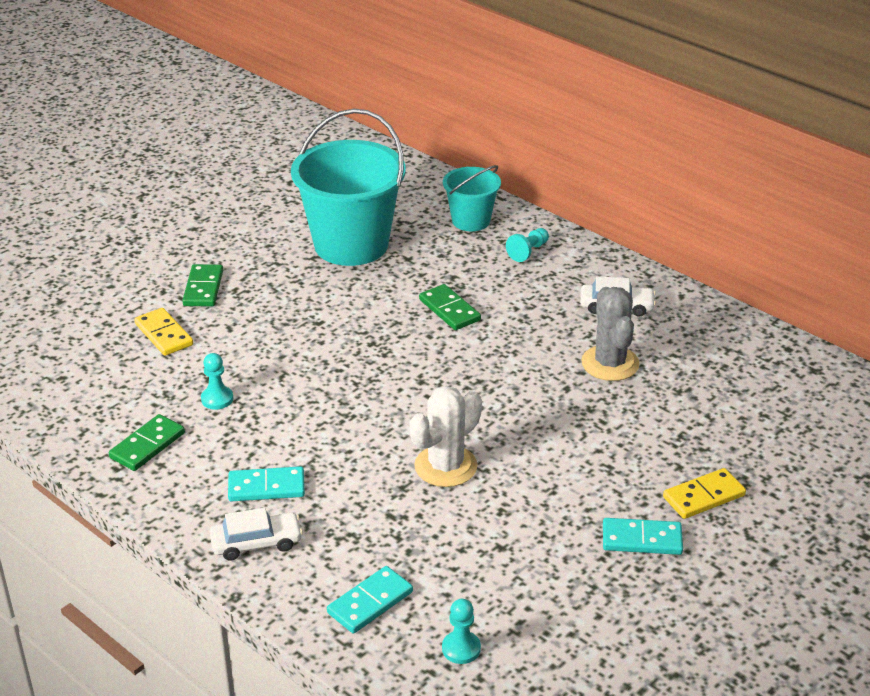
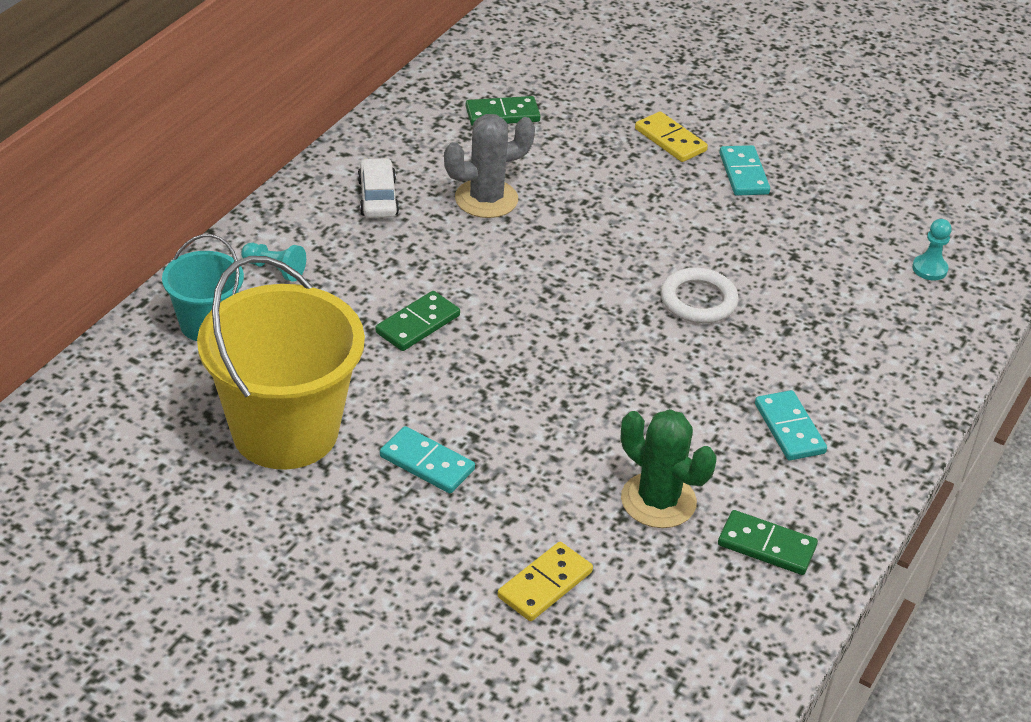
camera: 105 degrees left, 5 degrees up
(203, 288) = (426, 567): green domino -> green domino (502, 114)
(217, 399) = (658, 501): turquoise pawn -> green cactus
(256, 543) = (873, 421): white car -> none
(351, 244) = (285, 431): turquoise bucket -> yellow bucket
(370, 602) = (908, 330): turquoise domino -> turquoise domino (427, 463)
(445, 466) = (698, 300): white cactus -> white ring

